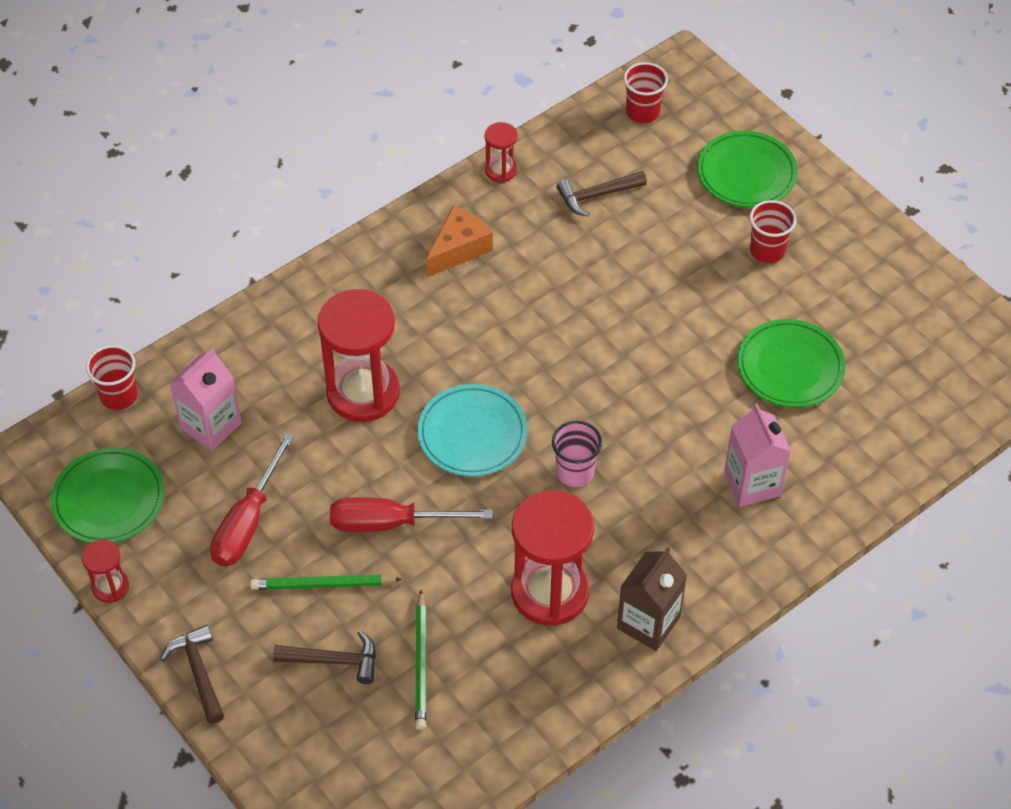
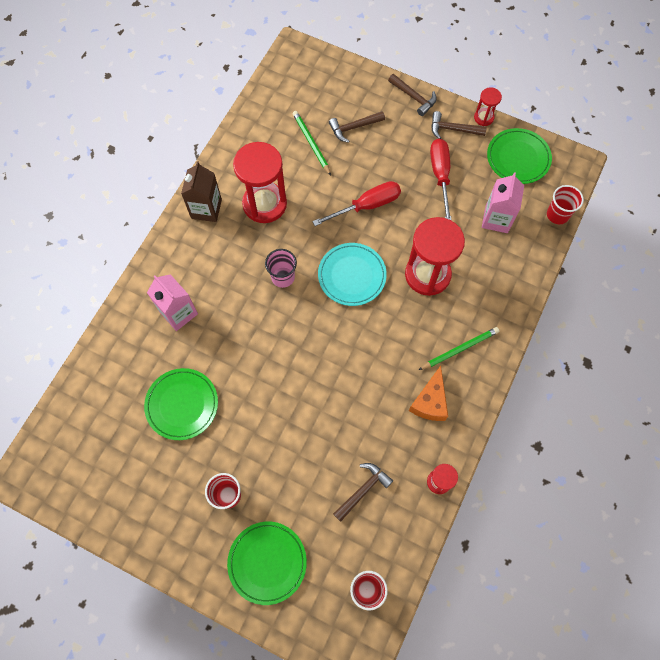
camera: 155 degrees right, 15 degrees up
(174, 588) = (452, 129): none -> brown hammer
(322, 585) = (382, 160): green pencil -> green pencil (459, 349)

